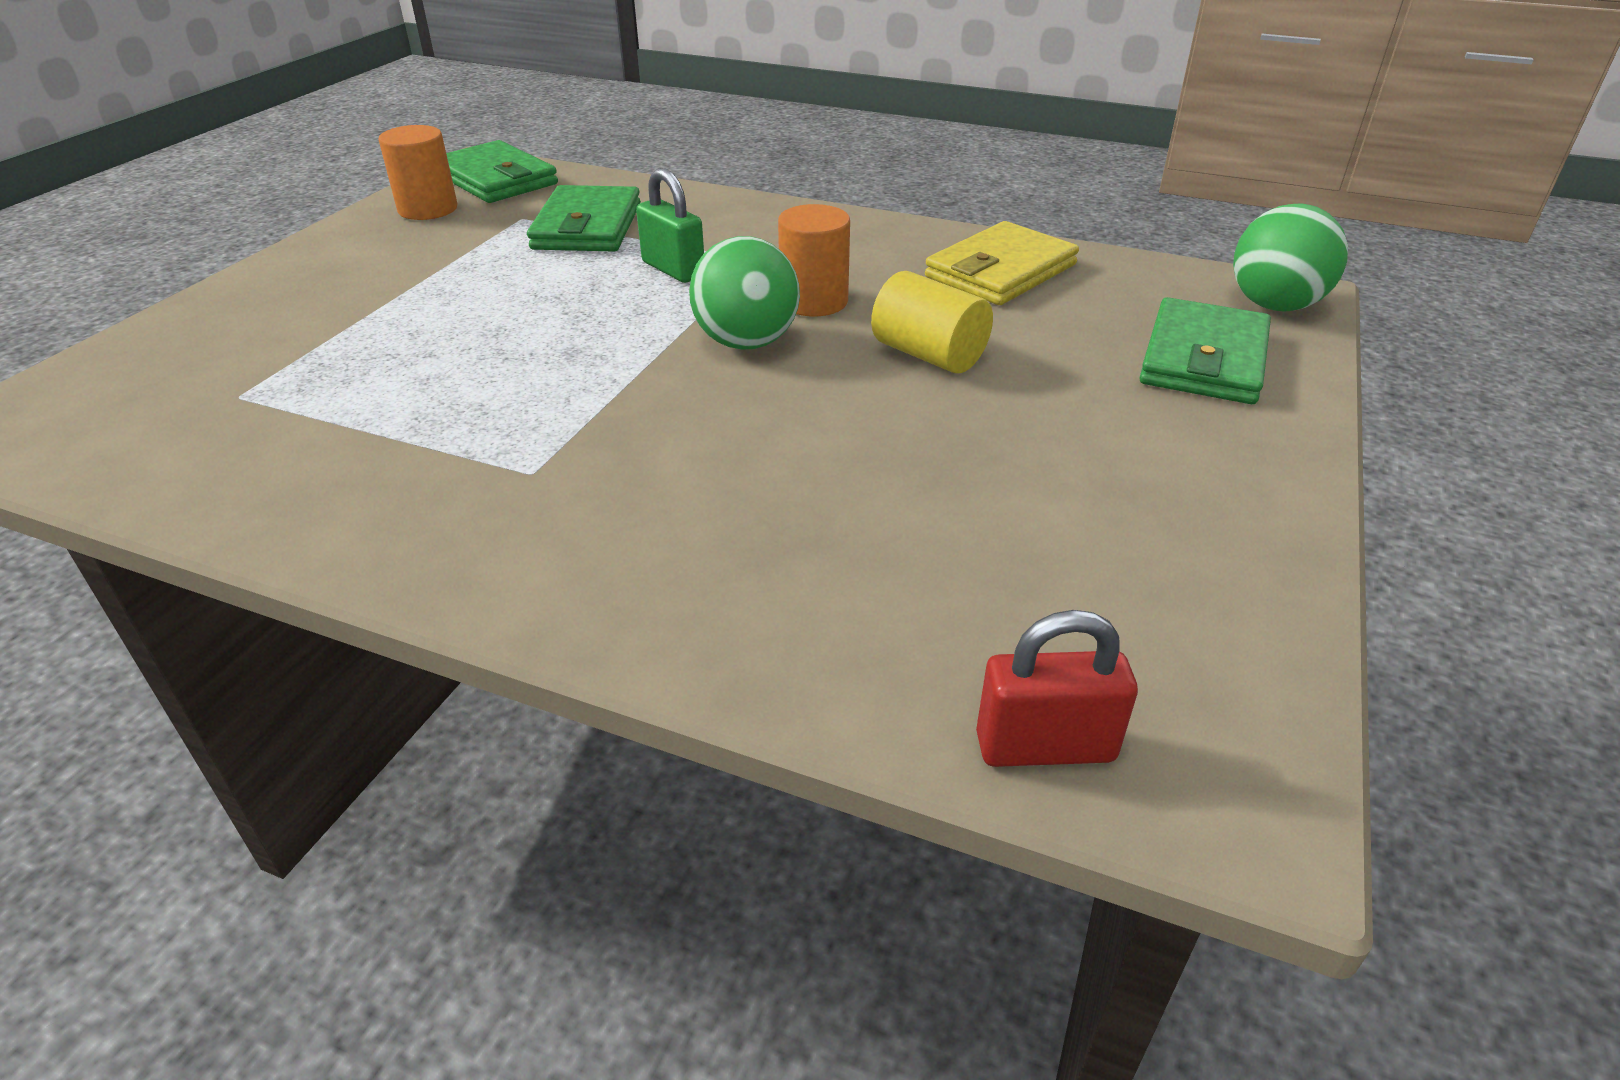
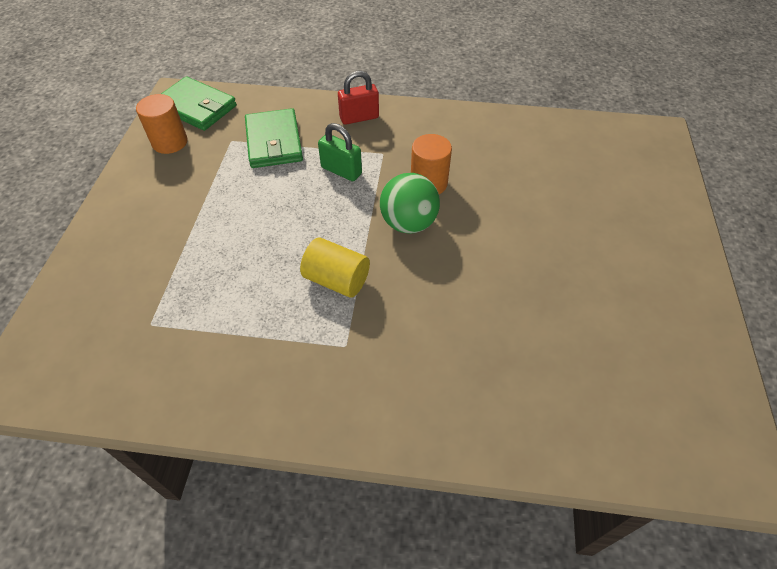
camera: 15 degrees left, 15 degrees up
(928, 355) = (504, 214): yellow cylinder -> yellow cylinder (337, 280)
(1000, 271) = (514, 140): yellow wallet -> none
(1045, 747) = (655, 460): red padlock -> red padlock (359, 118)
(1203, 359) = (634, 191): green wallet -> none
(1274, 305) = (654, 143): green ball -> none

